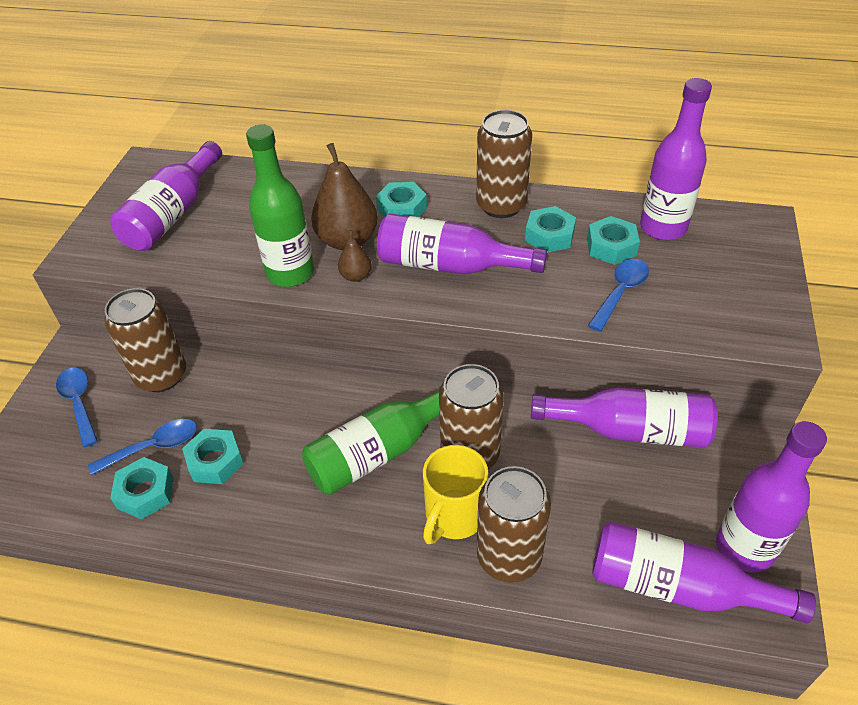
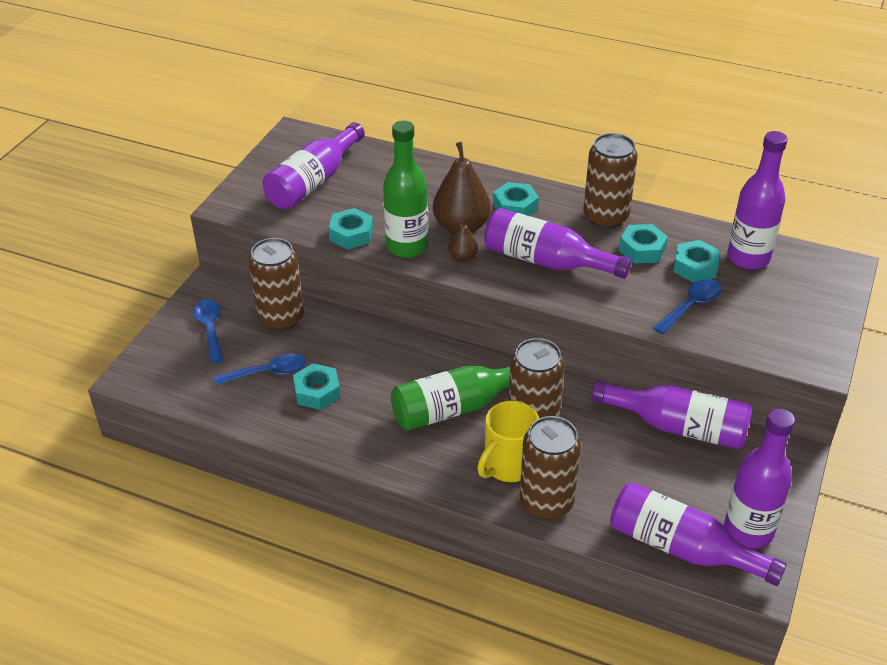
camera: 10 degrees right, 5 degrees down
(145, 493) = (257, 406): turquoise nut -> turquoise nut (351, 234)

